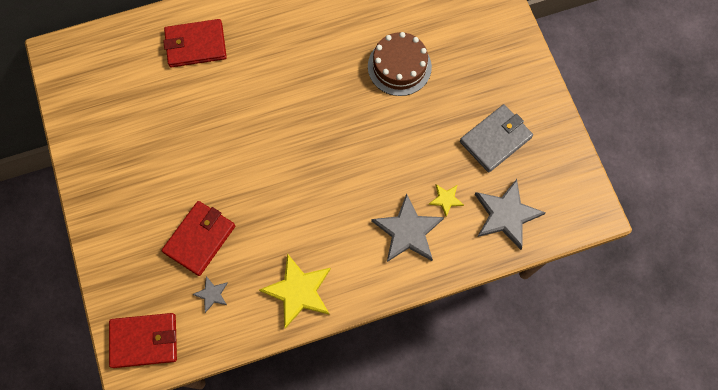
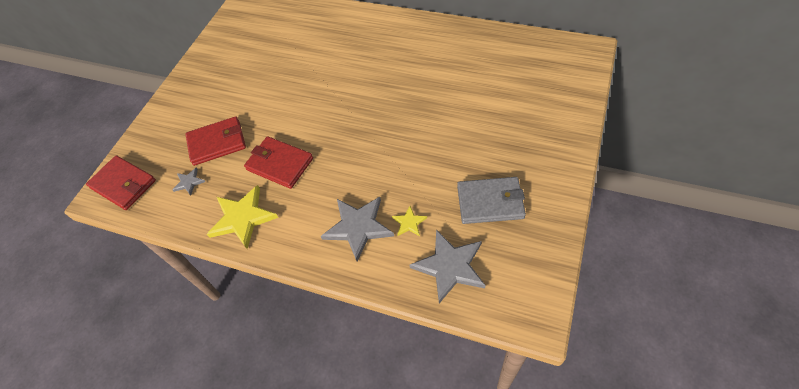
camera: 45 degrees right, 15 degrees down
(196, 45) = (328, 29): red wallet -> red wallet (279, 164)
(399, 66) = (455, 109): brown cake -> none

